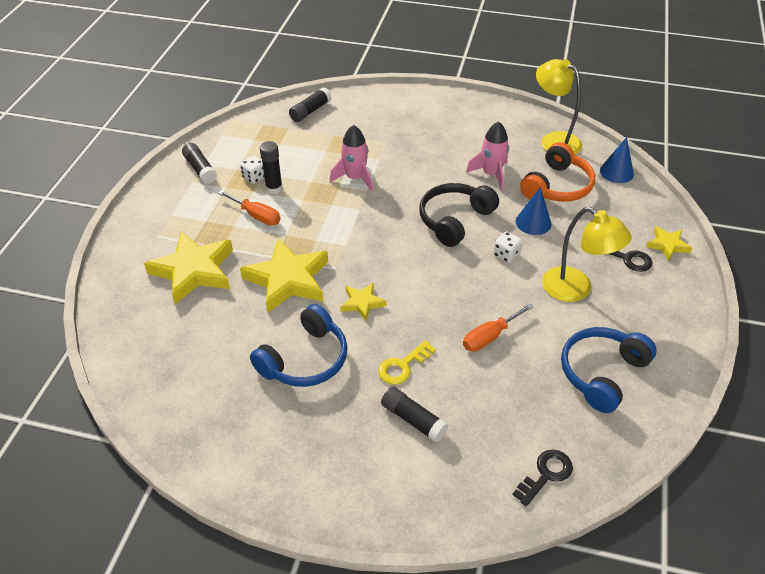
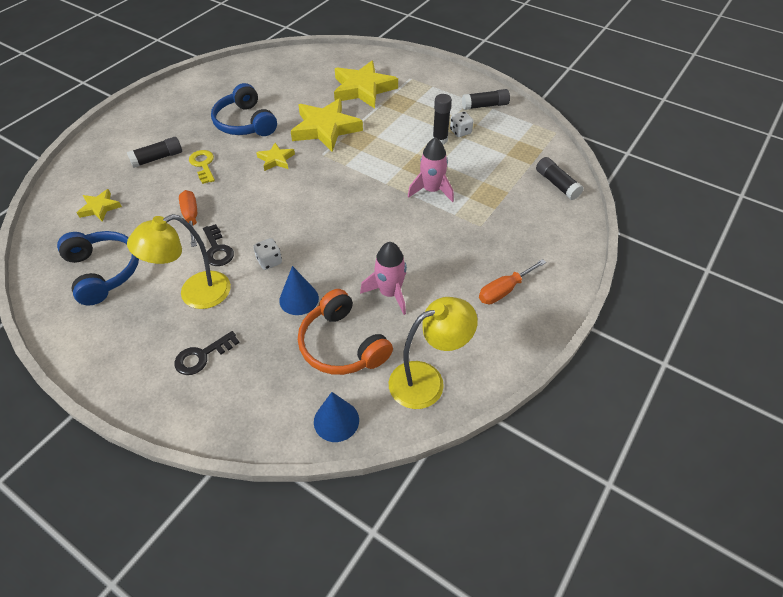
camera: 110 degrees right, 5 degrees up
(256, 216) = (408, 125): orange screwdriver -> orange screwdriver (504, 290)
(455, 220) = (336, 241): black headphones -> none
(546, 474) = (62, 206): black key -> black key (217, 249)
(667, 245) = (193, 406): yellow star -> yellow star (100, 208)

